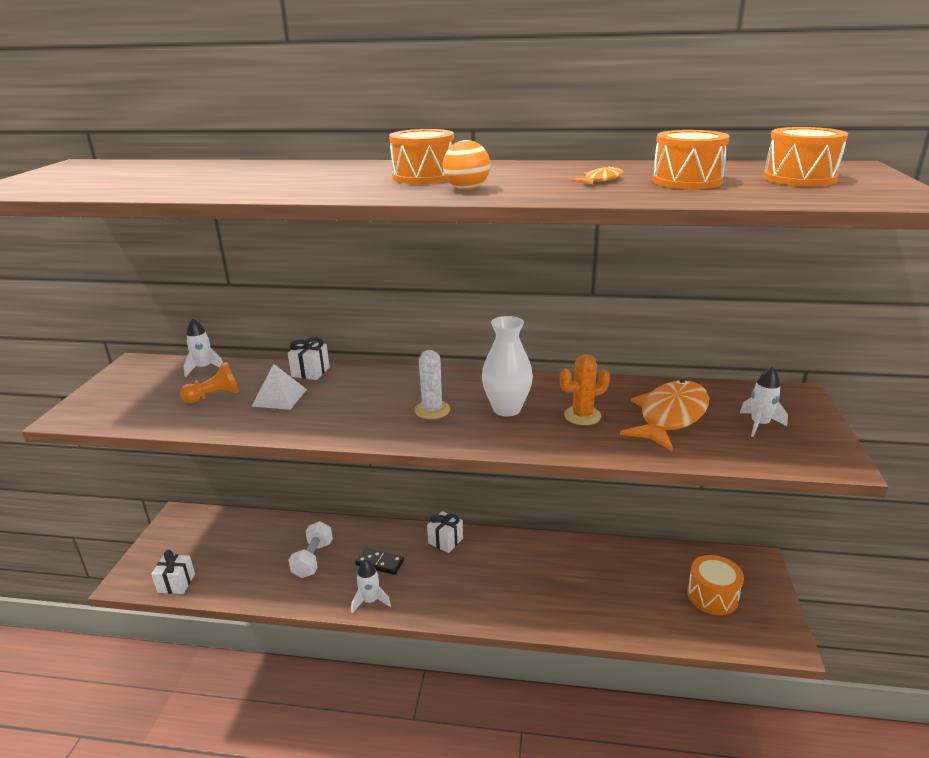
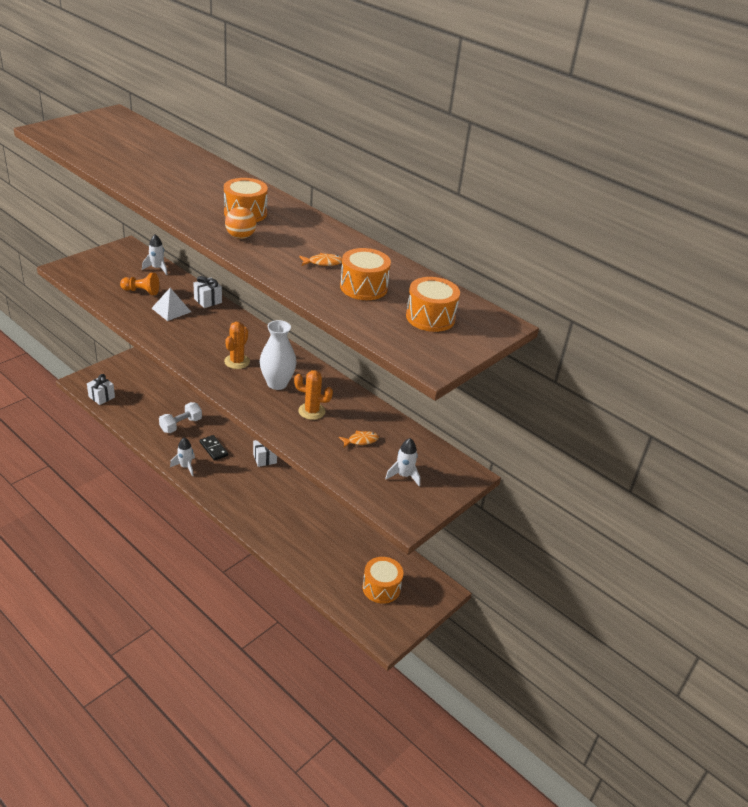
camera: 30 degrees right, 10 degrees up
(432, 410) = (237, 361): white cactus -> orange cactus
(670, 416) = (361, 440): orange fish -> orange fish, size x0.41

